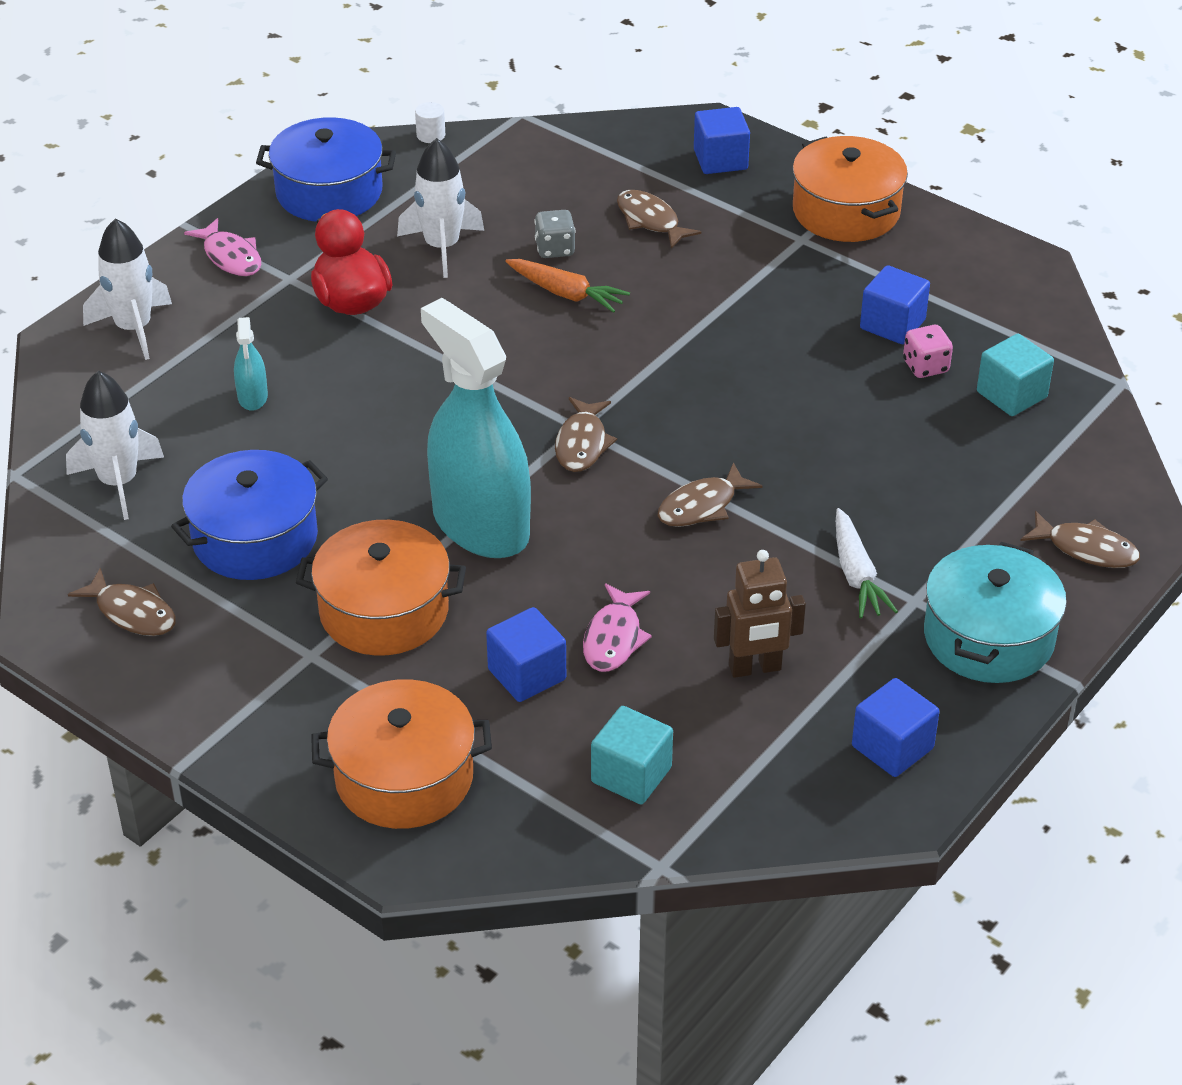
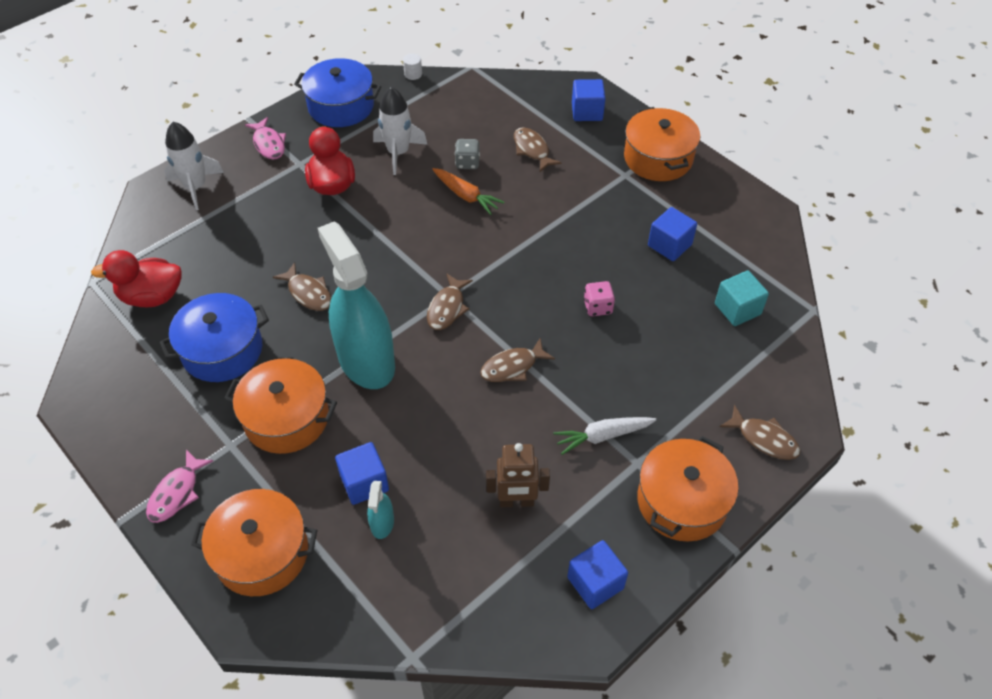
camera: 10 degrees right, 10 degrees up
(119, 482) = (152, 296): white rocket -> red duck
(132, 612) = (129, 395): brown fish -> brown fish (308, 293)
(252, 397) = (252, 245): turquoise spray bottle -> turquoise spray bottle (382, 523)
(614, 638) = (429, 462): pink fish -> pink fish (176, 493)
(631, 775) = (412, 576): turquoise cube -> none
(856, 575) = (602, 436): white carrot -> white carrot turned 75 degrees clockwise
(925, 366) = (684, 280): pink dice -> pink dice (597, 307)
(989, 637) = (682, 501): turquoise pot -> orange pot

